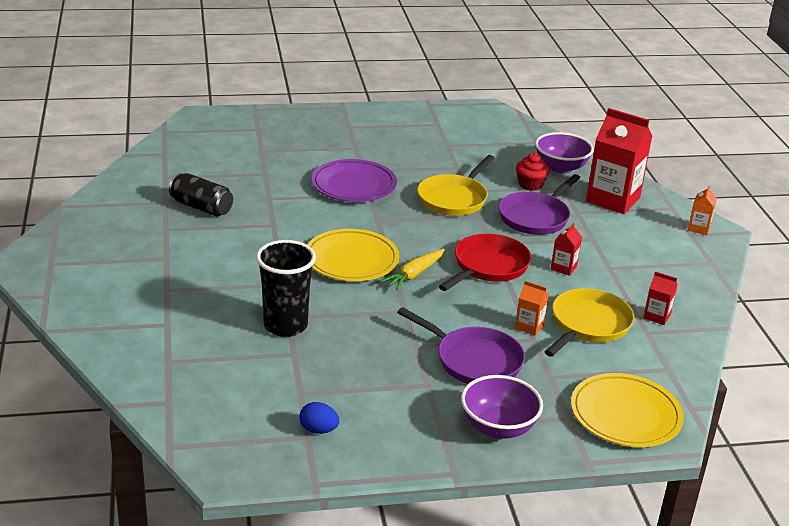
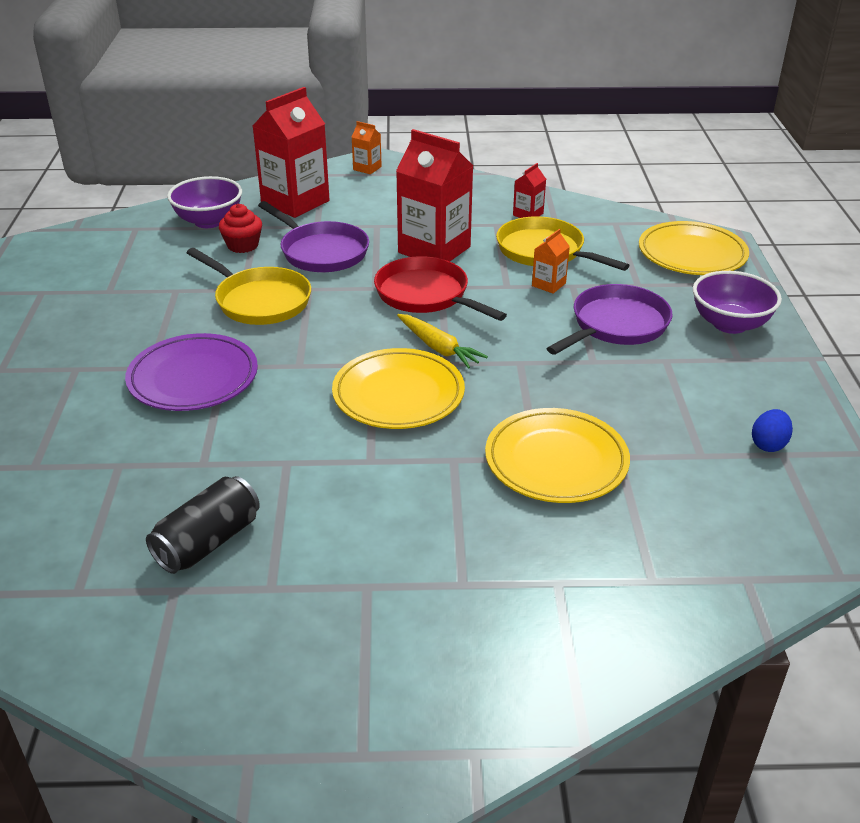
camera: 80 degrees left, 5 degrees up
(285, 325) = (556, 461): black cup -> yellow plate
(563, 268) = (434, 250): red carton -> red carton, size x2.21

